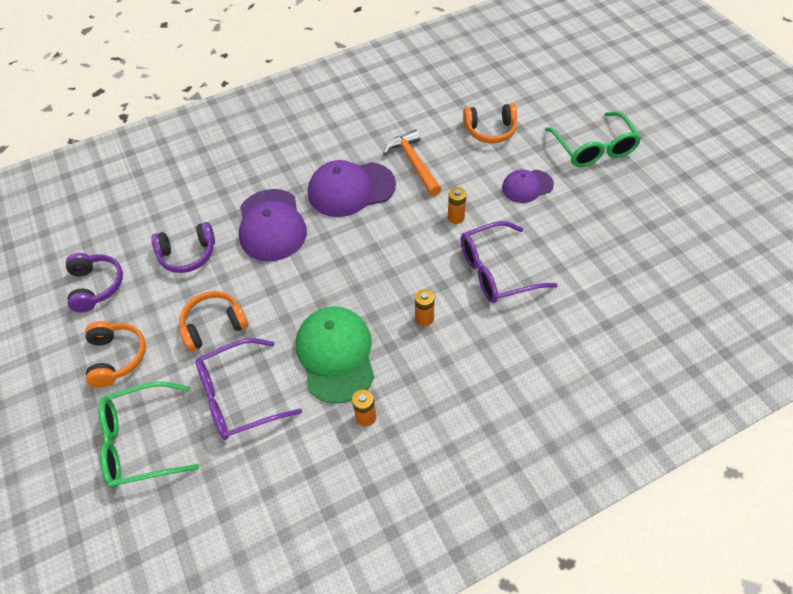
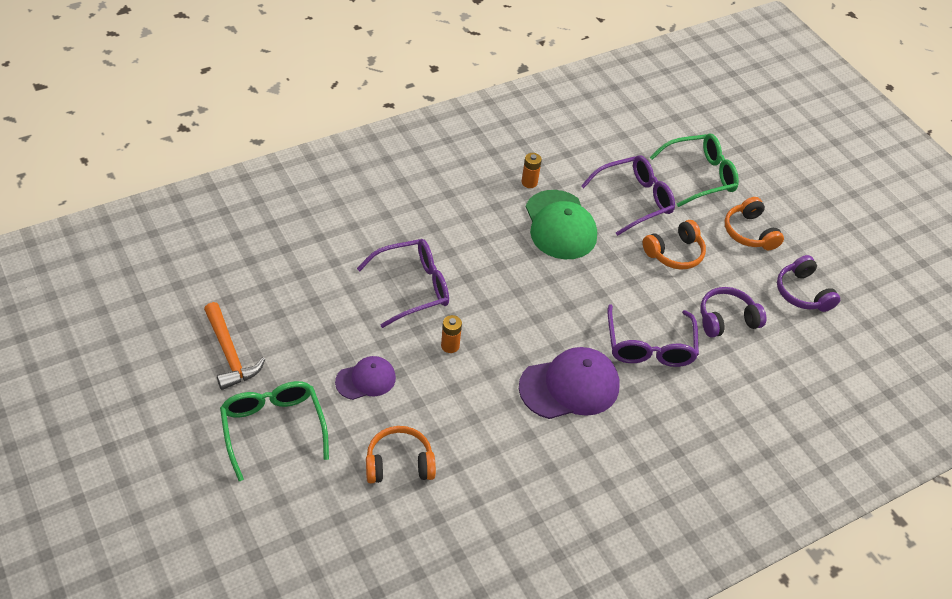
camera: 170 degrees right, 5 degrees down
(271, 225) = (649, 347): purple cap -> purple glasses
(414, 163) = (498, 418): orange hammer -> orange hammer (230, 354)
(424, 318) = (483, 249): orange battery -> none

